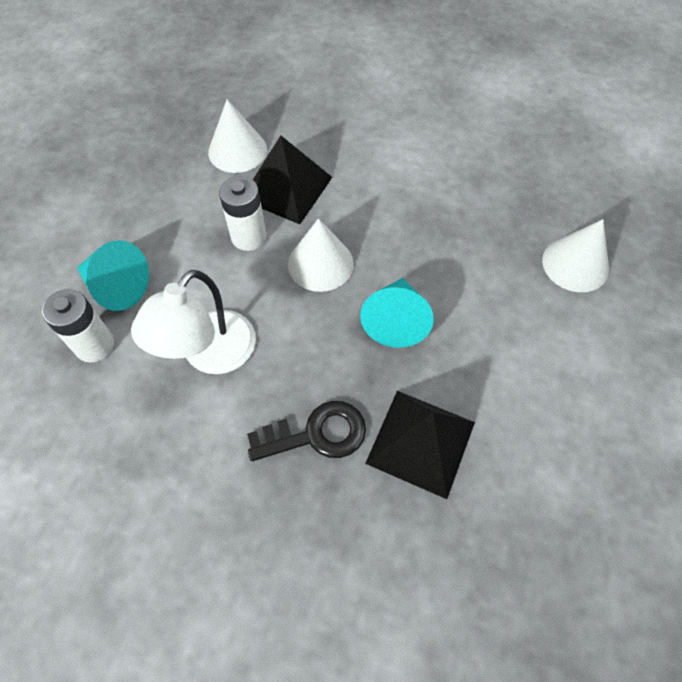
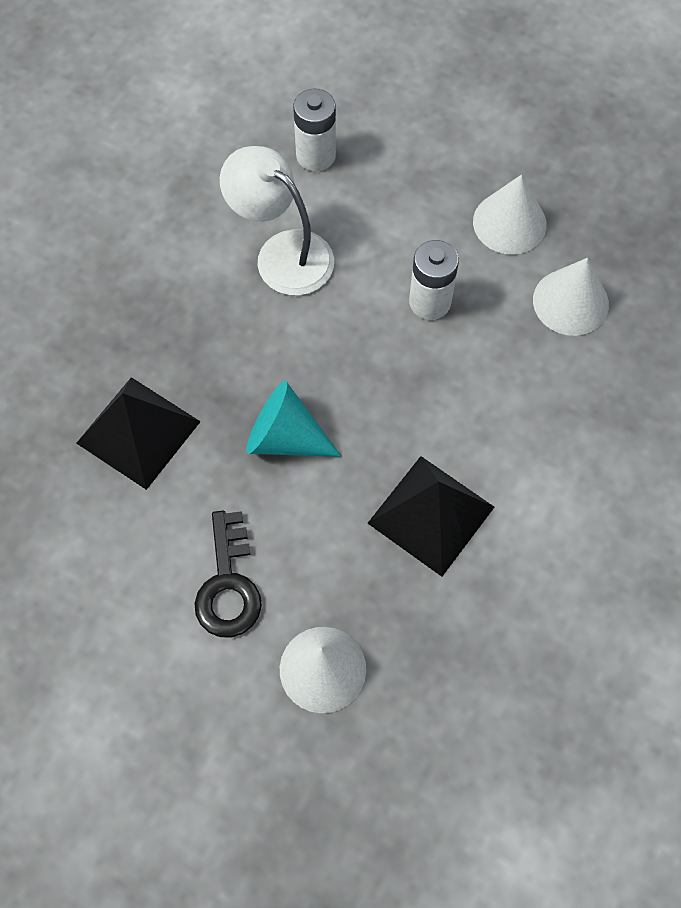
camera: 100 degrees right, 5 degrees up
(117, 287) = (383, 174): turquoise cone -> none
(286, 188) = (499, 350): black pyramid -> black pyramid (431, 514)
(316, 434) = (172, 338): black key -> black key (228, 584)
(320, 263) = (378, 372): white cone -> white cone (509, 223)

